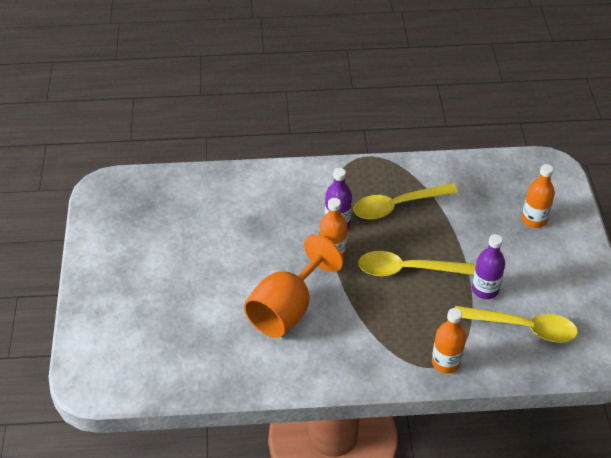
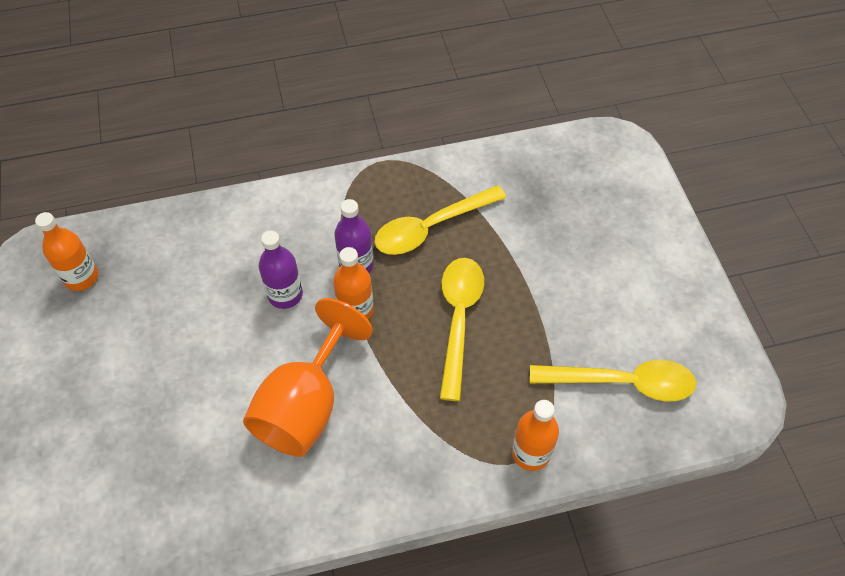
camera: 10 degrees left, 10 degrees up
(407, 270) = (458, 320): yellow spoon -> yellow spoon turned 105 degrees clockwise
(485, 289) = (564, 334): purple bottle -> purple bottle (285, 295)
(534, 220) = (609, 222): orange bottle -> orange bottle (81, 277)

